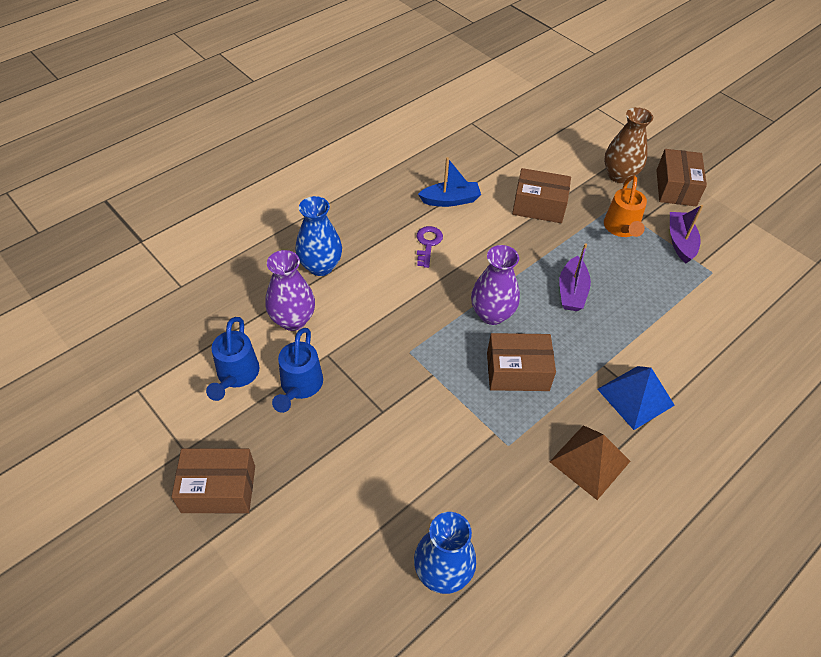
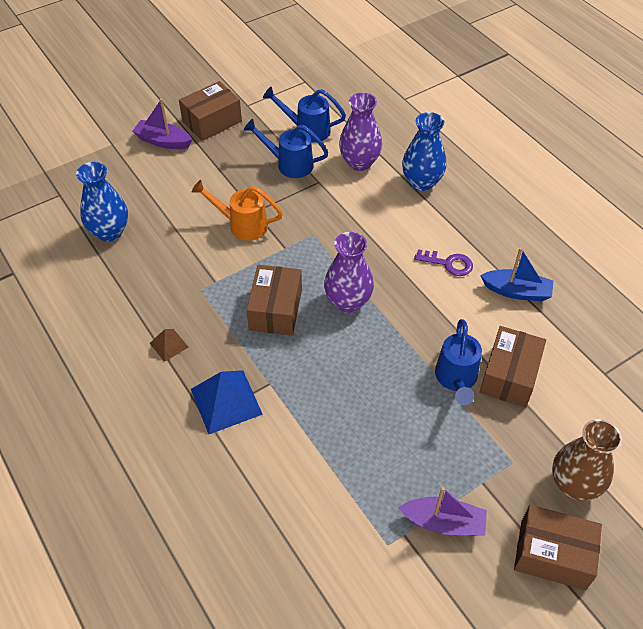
camera: 100 degrees right, 0 degrees up
(218, 489) = (212, 121): brown box -> brown box turned 45 degrees clockwise
(450, 200) = (516, 291): blue boat -> blue boat turned 75 degrees counterclockwise
(553, 237) = (456, 379): none -> blue watering can
(571, 291) = (371, 378): purple boat -> purple boat (163, 141)
(589, 461) = (169, 345): brown pyramid -> brown pyramid, size x0.53
(621, 228) = (469, 458): orange watering can -> orange watering can (242, 225)

